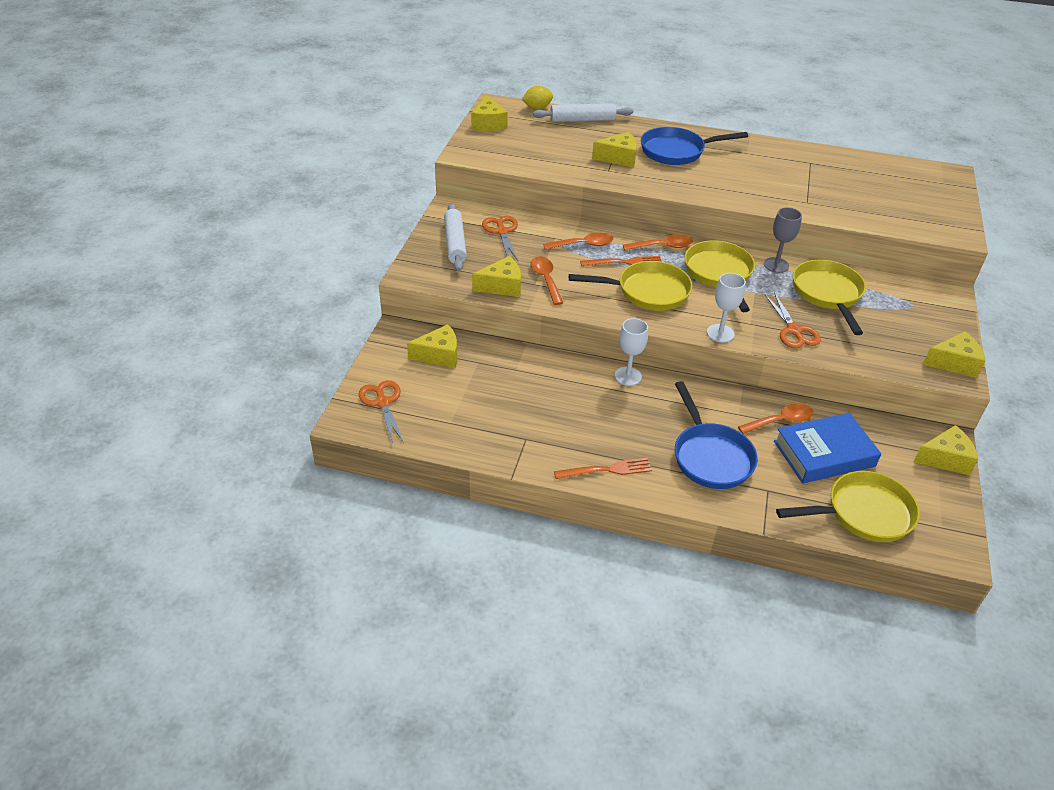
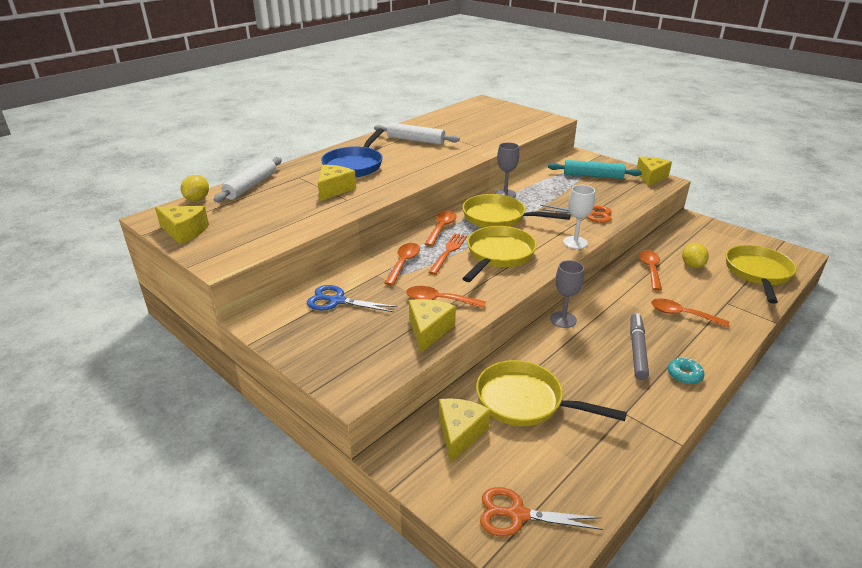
camera: 60 degrees left, 10 degrees down
(455, 243) = (325, 337): white rolling pin -> white rolling pin (416, 140)
(502, 232) = (337, 301): orange scissors -> blue scissors
(607, 470) = (684, 375): orange fork -> turquoise donut
(620, 433) = (637, 350): none -> grey marker
(628, 376) = (563, 319): white goblet -> grey goblet
(710, 457) = (682, 314): blue pan -> orange spoon
(824, 454) = (692, 265): blue book -> yellow lemon
(827, 294) = (553, 189): yellow pan -> yellow pan (525, 401)
(899, 316) = (593, 176): none -> turquoise rolling pin
(945, 459) = (709, 226): yellow cheese -> none

